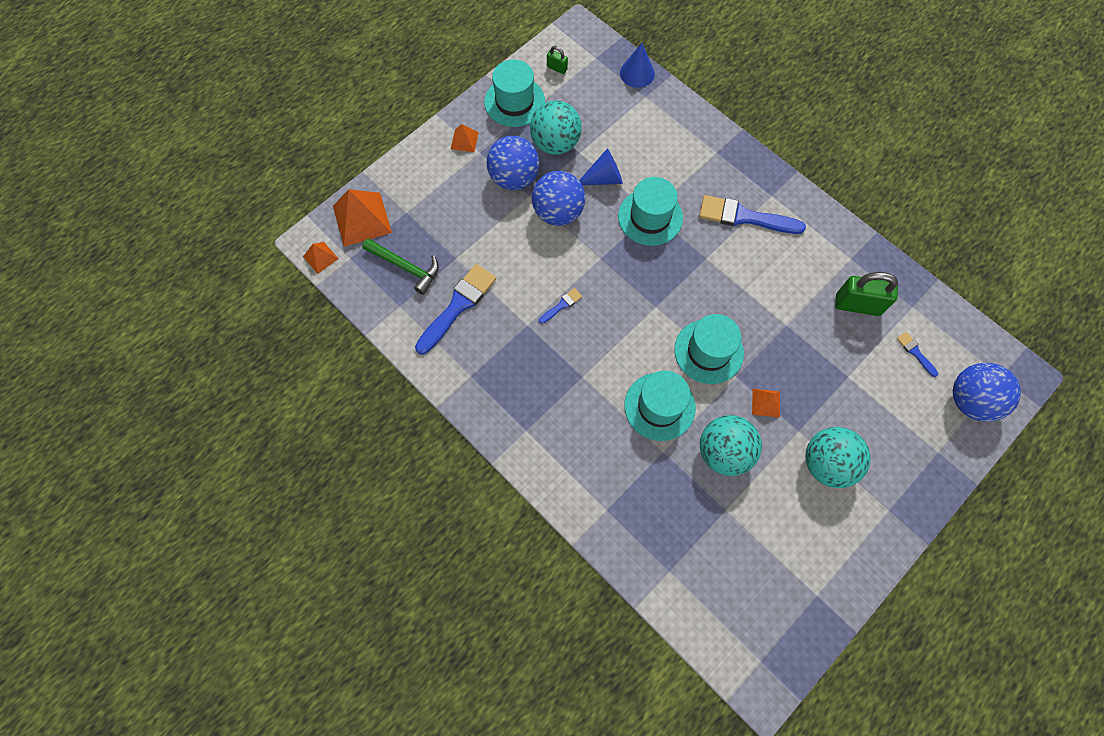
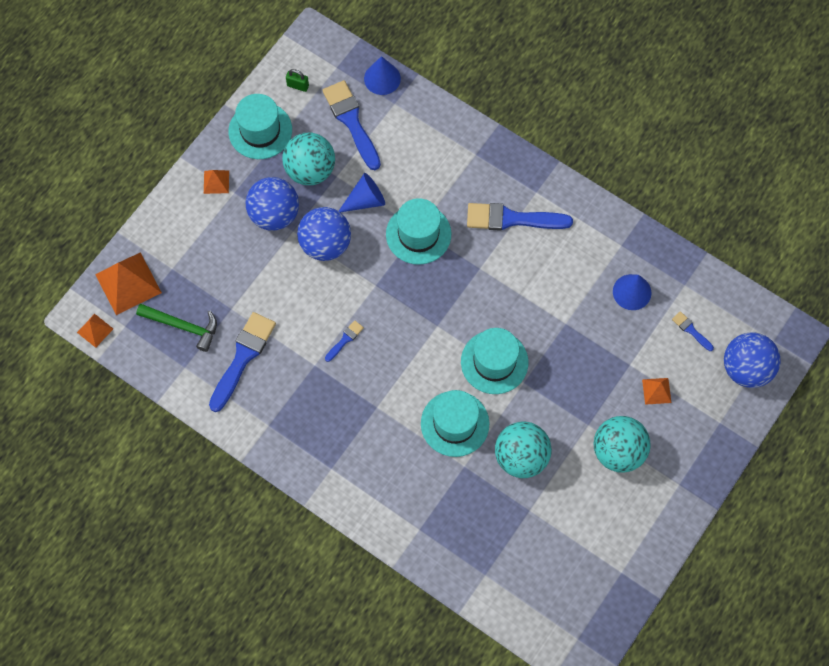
camera: 10 degrees left, 0 degrees up
(602, 106) = (351, 121): none -> blue brush
(766, 402) = (555, 403): orange pyramid -> orange pyramid (656, 391)
(857, 305) = (632, 292): green padlock -> blue cone

